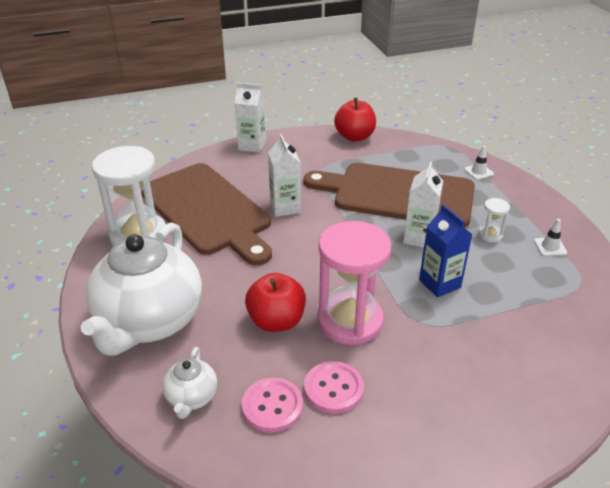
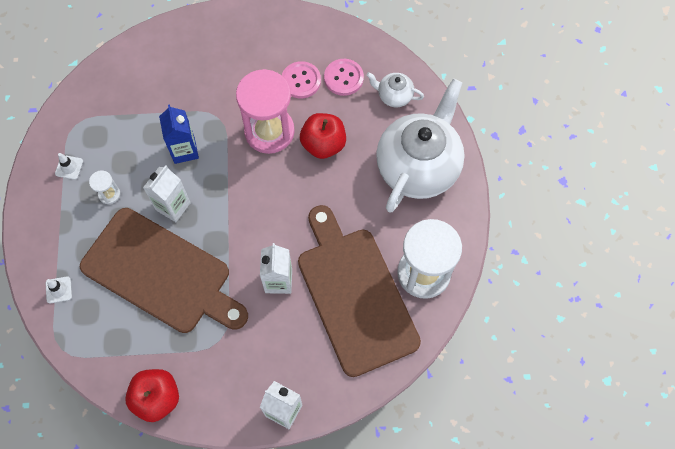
camera: 165 degrees left, 30 degrees up
(191, 397) = (394, 96): white teapot -> white teapot turned 90 degrees counterclockwise

